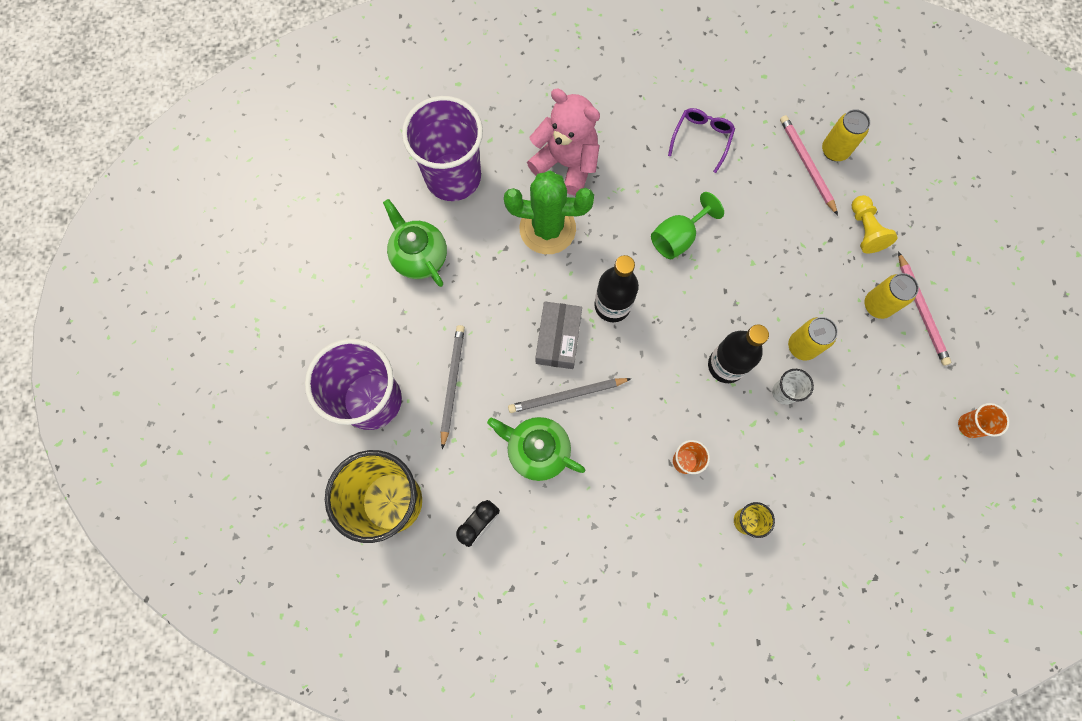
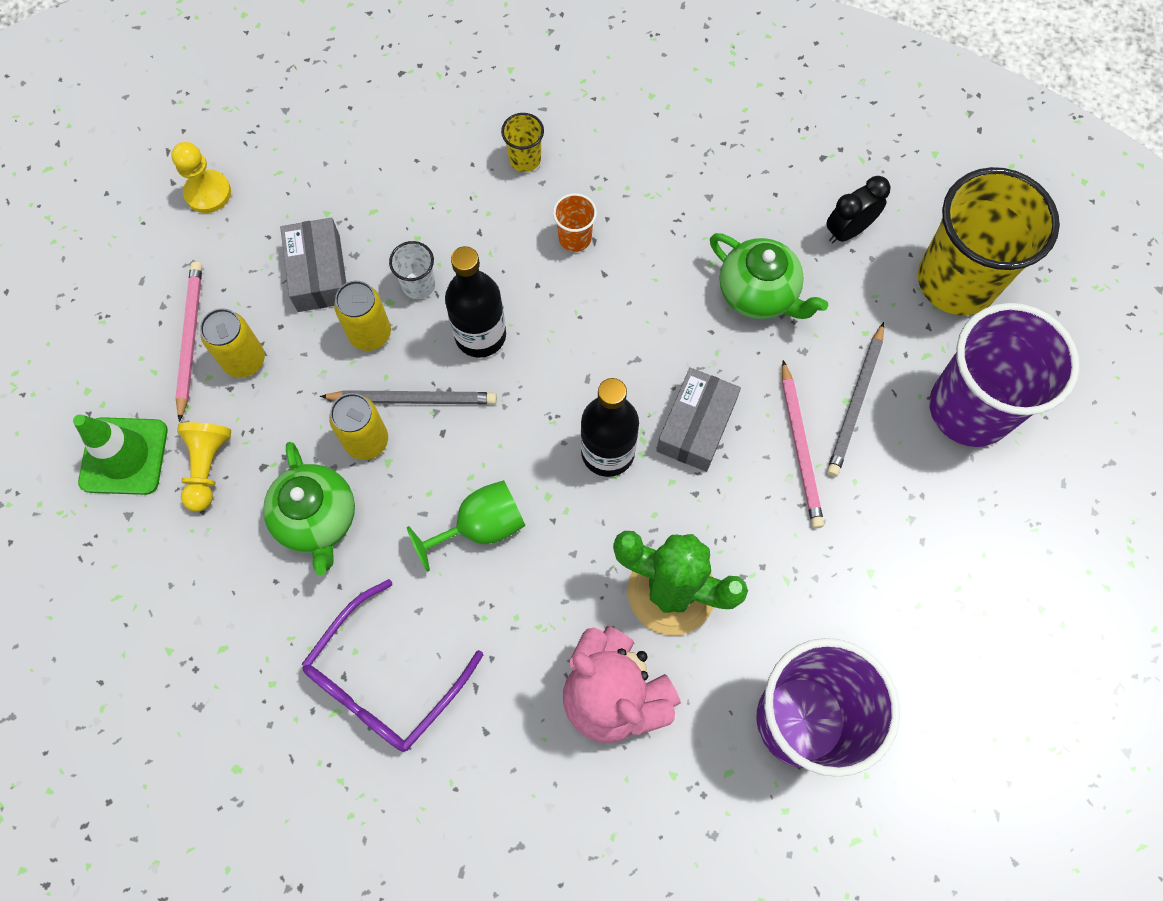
camera: 165 degrees left, 5 degrees down
(419, 256) = (876, 598): green teapot -> green teapot (317, 519)
(567, 395) = (703, 350): grey pencil -> grey pencil (413, 399)
(701, 139) = (385, 679): purple glasses -> purple glasses, size x1.53
(806, 165) = (242, 591): pink pencil -> pink pencil (800, 447)
(834, 150) = (188, 603): yellow can -> yellow can (367, 441)
(858, 382) = (318, 273): none -> grey box
(920, 223) = (124, 456): none -> green traffic cone
(969, 425) = (208, 193): orange cup -> yellow pawn

